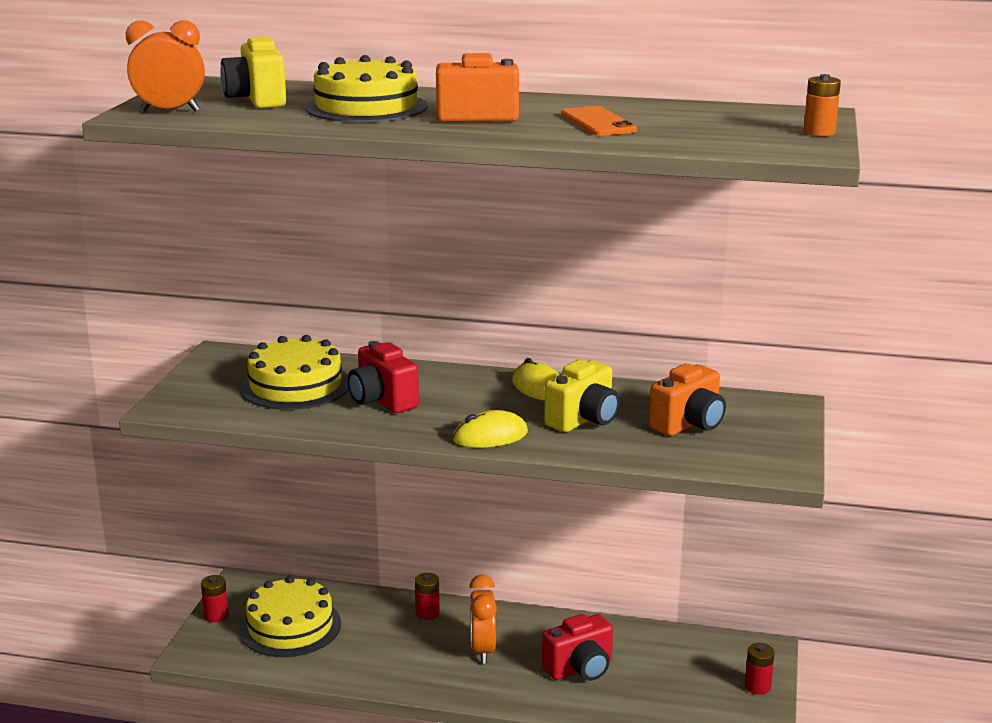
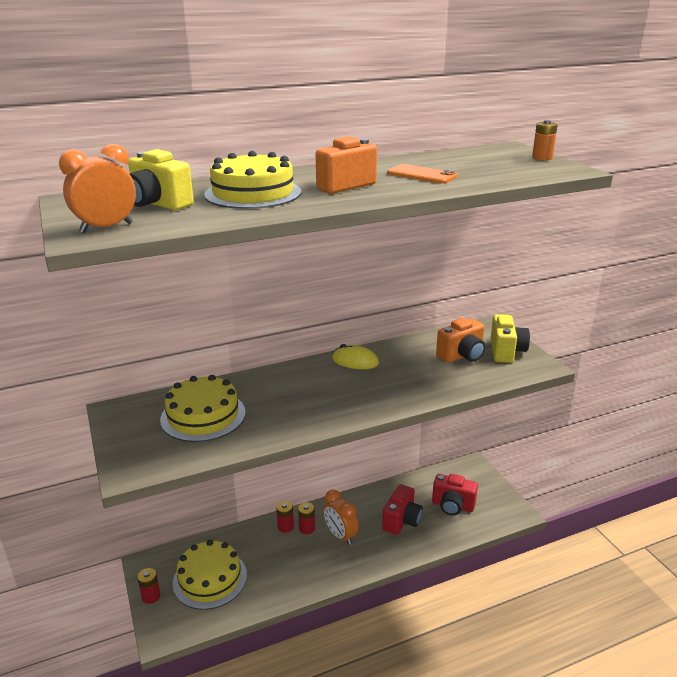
camera: 35 degrees left, 5 degrees up
(382, 401) = (276, 405): red camera -> red camera (452, 506)
(490, 436) = (373, 405): yellow mouse -> none
(583, 420) = (407, 374): yellow camera -> yellow camera (506, 351)
(688, 424) = (462, 356): orange camera -> orange camera turned 45 degrees clockwise
(757, 686) = (491, 488): red battery -> red battery (307, 528)

